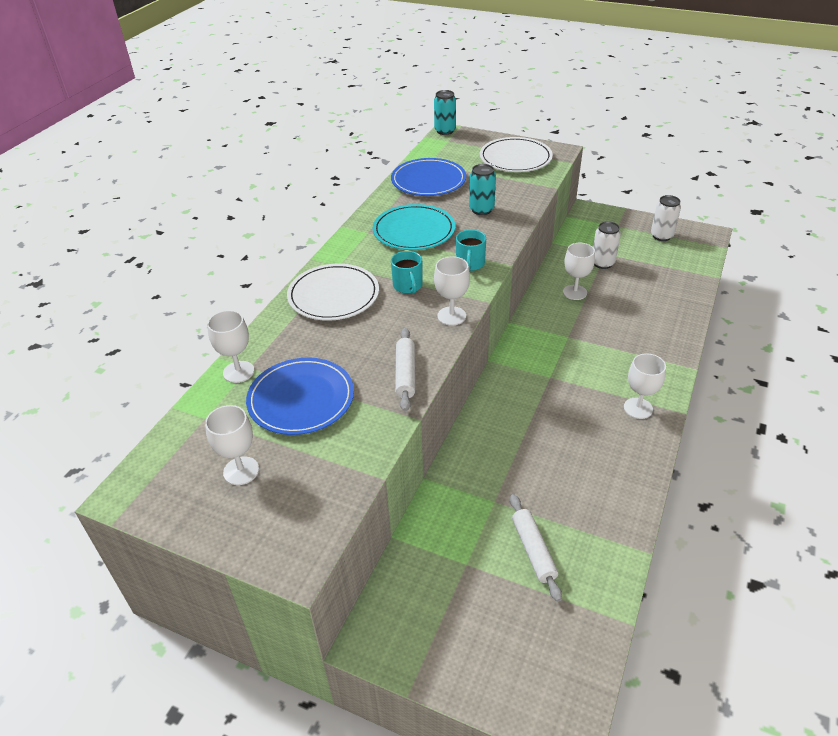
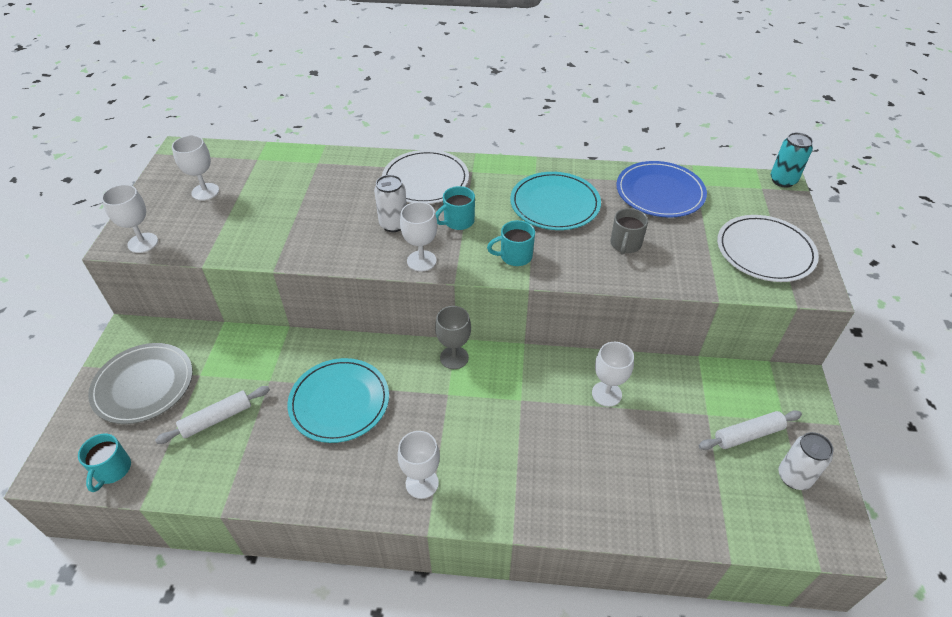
camera: 70 degrees right, 5 degrees up
(238, 372) = (311, 159): white goblet -> white goblet (143, 243)
(301, 399) = (286, 199): blue plate -> none
(405, 374) = (329, 249): white rolling pin -> white rolling pin (748, 435)
(464, 622) = (143, 385): none -> grey plate
(481, 210) = (625, 244): turquoise can -> grey mug
(510, 365) = (454, 357): none -> grey goblet
(538, 449) = (339, 402): none -> turquoise plate
(580, 653) = (112, 470): none -> turquoise mug
(602, 263) = (684, 414): white can -> white can (393, 224)

